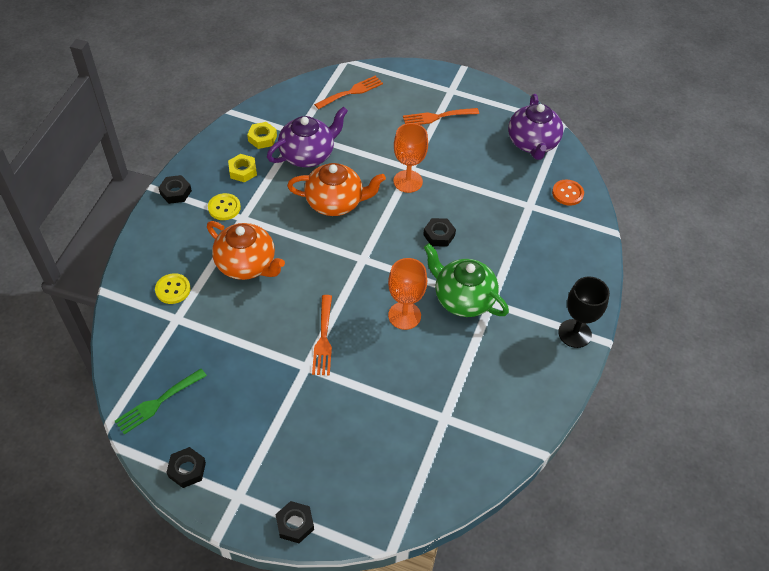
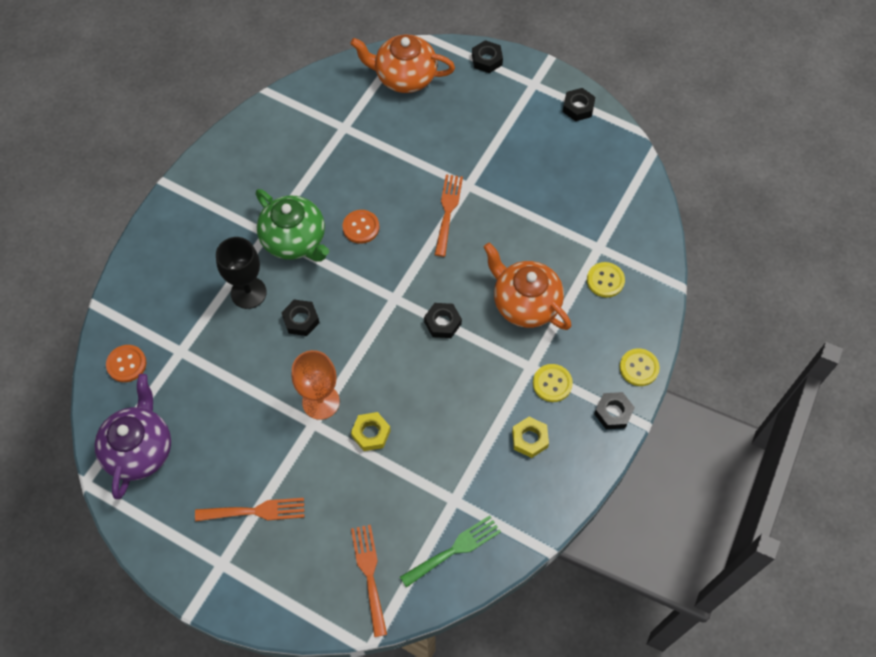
camera: 170 degrees left, 10 degrees up
(151, 224) = (639, 368): none -> yellow button
(158, 403) = (609, 165): green fork -> green fork (454, 549)
(262, 138) = (503, 494): yellow nut -> yellow nut (371, 433)
(308, 154) = (443, 459): purple teapot -> none
(318, 243) = (442, 323): none -> black nut
(335, 202) = (416, 378): orange teapot -> orange teapot (404, 77)
(351, 92) = (369, 574): orange fork -> orange fork turned 105 degrees clockwise
(404, 315) = (361, 227): orange goblet -> orange button
(574, 333) = (191, 192): black goblet -> black goblet (248, 293)

